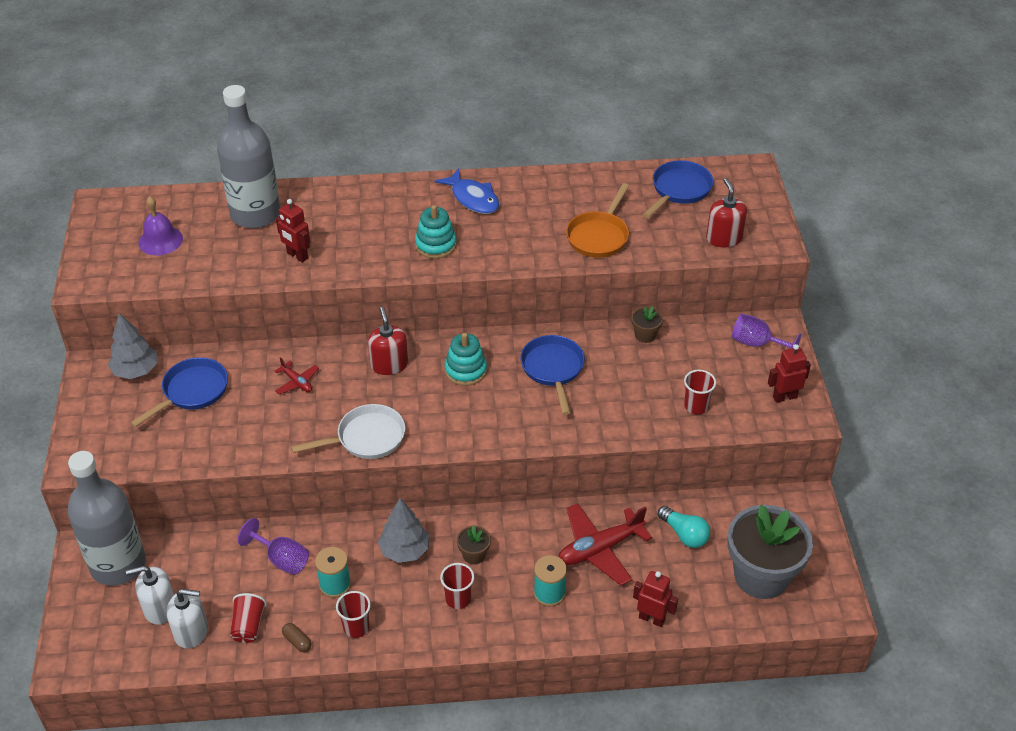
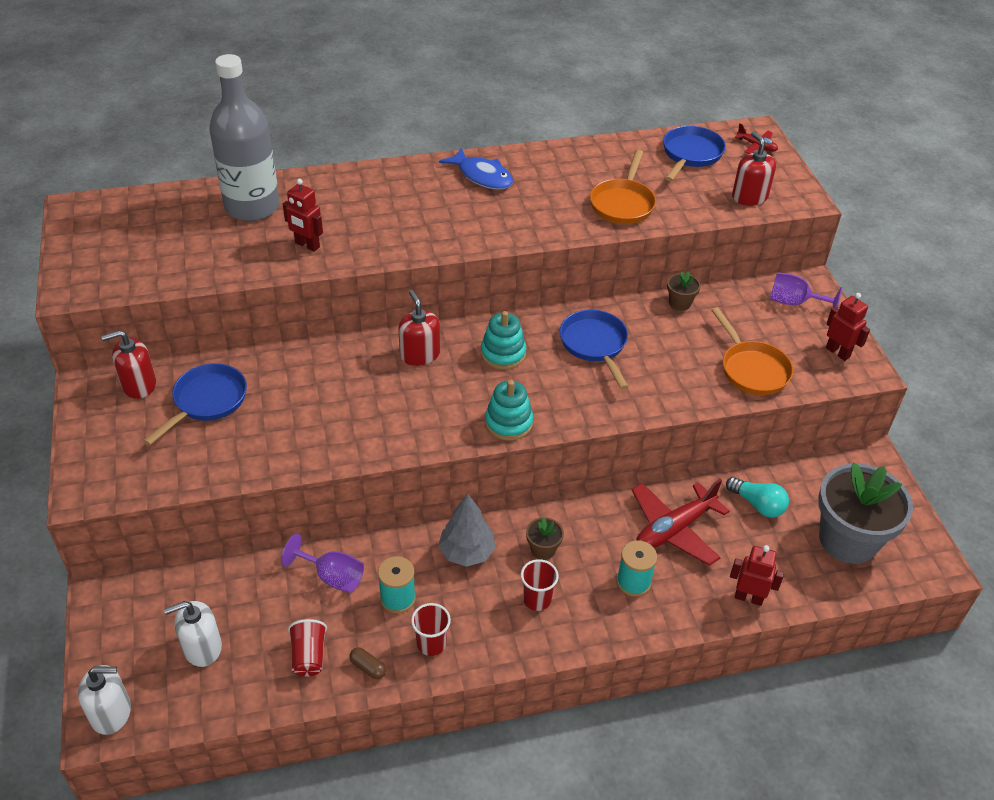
camera: 10 degrees left, 0 degrees up
(118, 564) = (145, 602): grey bottle -> none
(136, 371) = (139, 385): grey tree -> red soap dispenser
(160, 240) = (151, 240): purple bell -> none
(191, 631) = (243, 670): white soap dispenser -> white soap dispenser (111, 713)
(297, 382) = (323, 381): red plane -> red plane (756, 146)
(366, 438) = (412, 433): white pan -> none
(435, 245) = (454, 224): turquoise stacking toy -> turquoise stacking toy (508, 423)
(696, 406) = (752, 369): red cup -> orange pan
(784, 397) = (838, 352): red robot -> red robot turned 75 degrees clockwise

